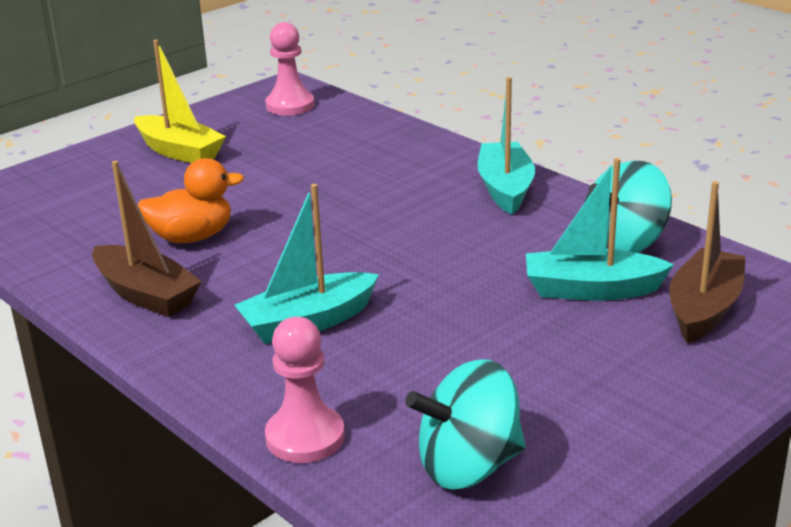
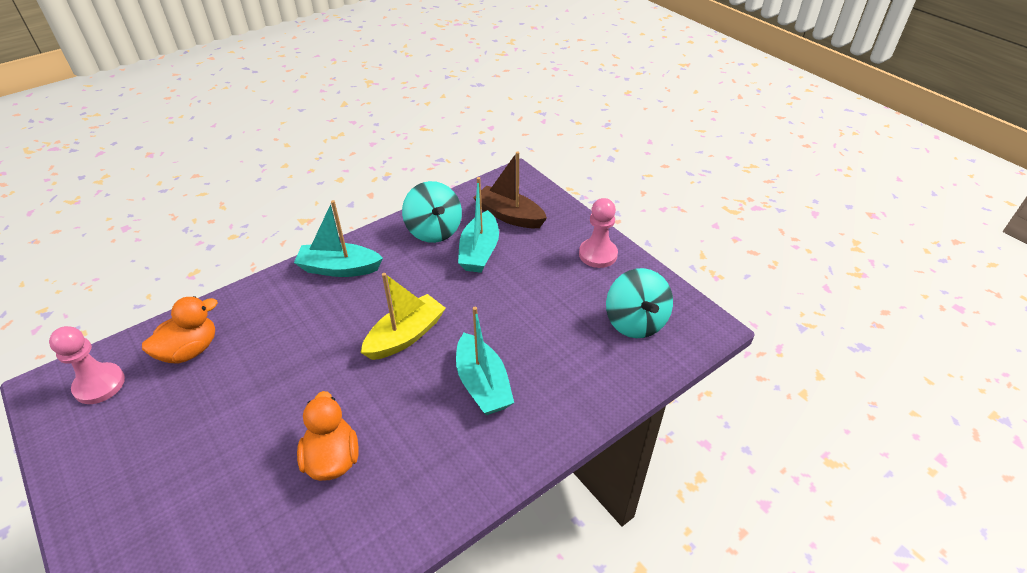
camera: 85 degrees left, 15 degrees up
(146, 294) = (417, 488): brown boat -> none
(179, 151) = (148, 476): yellow boat -> yellow boat (405, 336)
(305, 437) = (607, 390): pink pawn -> pink pawn (598, 254)
(341, 134) = (190, 350): none -> orange duck

